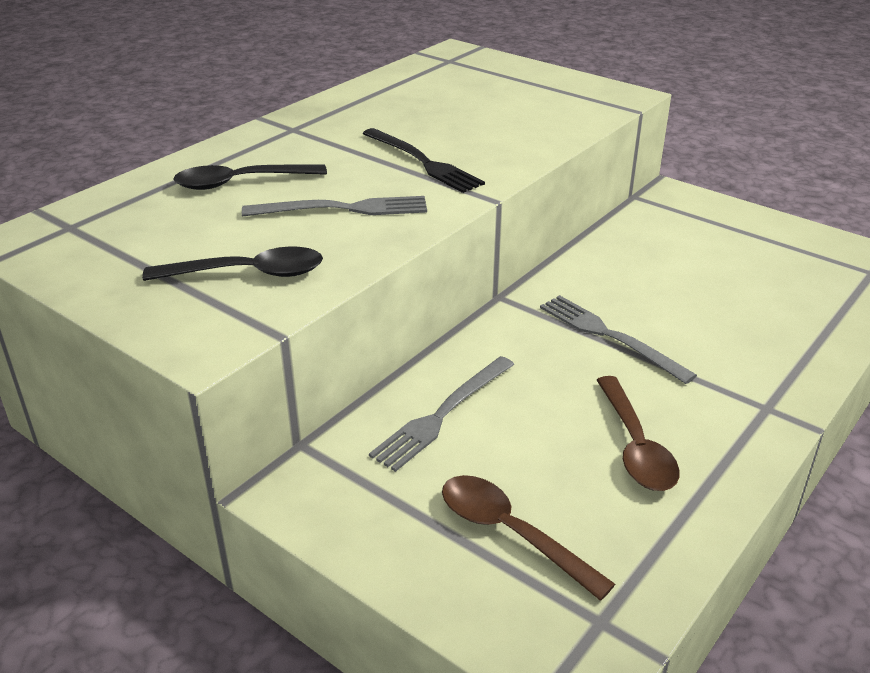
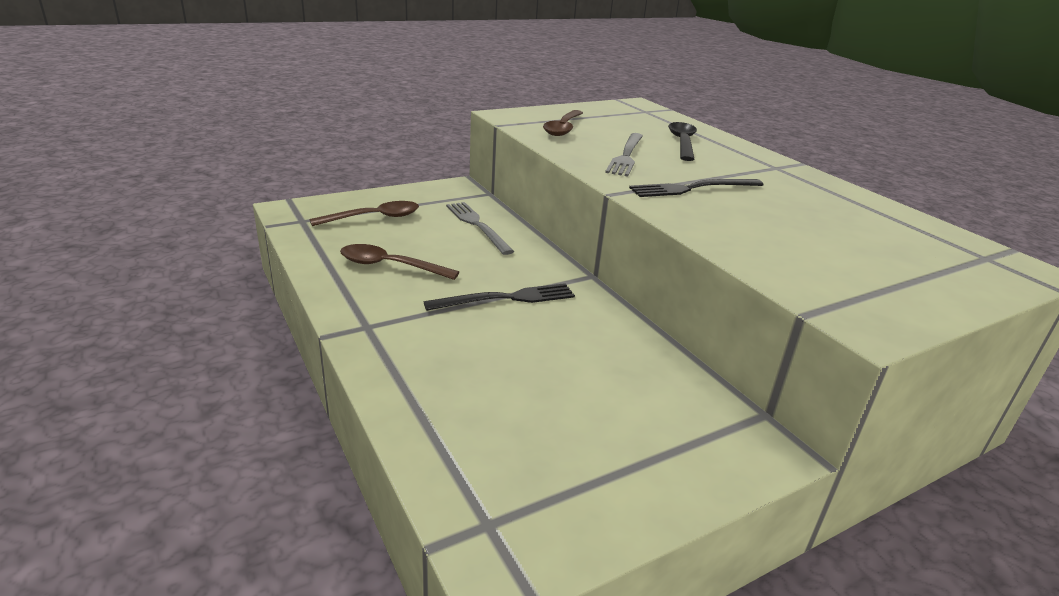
camera: 110 degrees right, 5 degrees down
(247, 274) = (563, 128): black spoon -> brown spoon
(609, 336) = (506, 298): grey fork -> black fork

